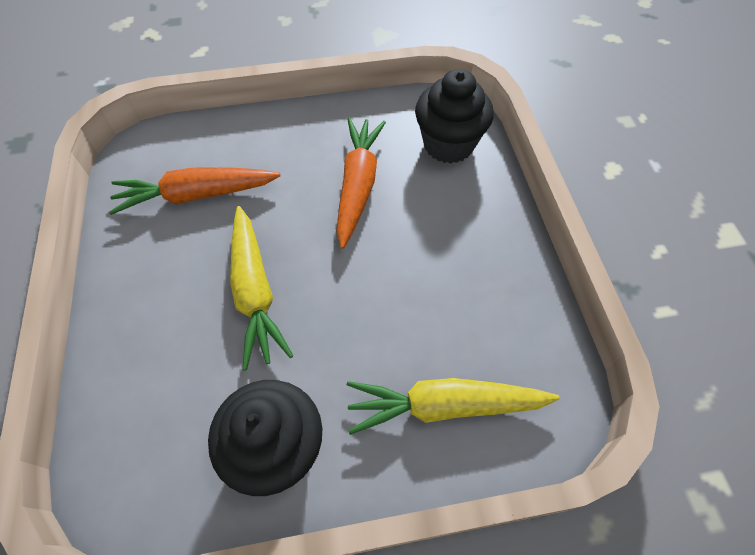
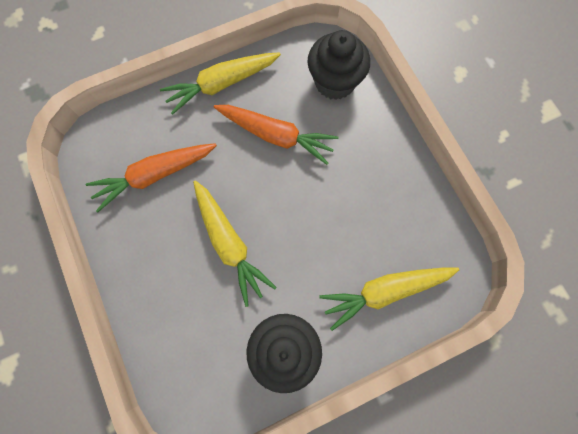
camera: 15 degrees left, 15 degrees up
(313, 121) = (221, 84): none -> yellow carrot
(358, 185) = (276, 136): orange carrot -> orange carrot turned 120 degrees clockwise

